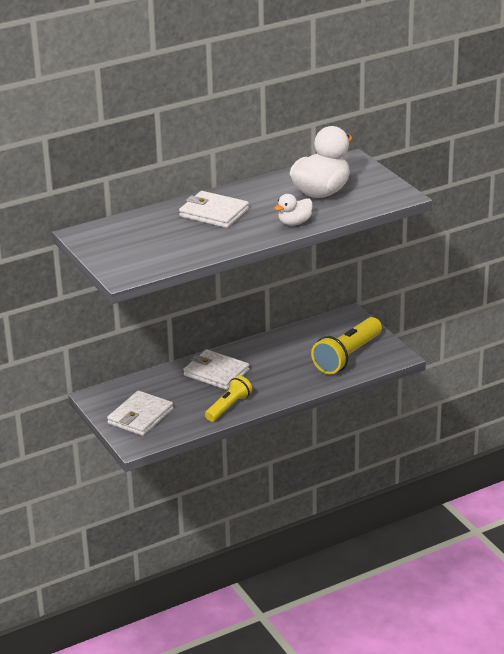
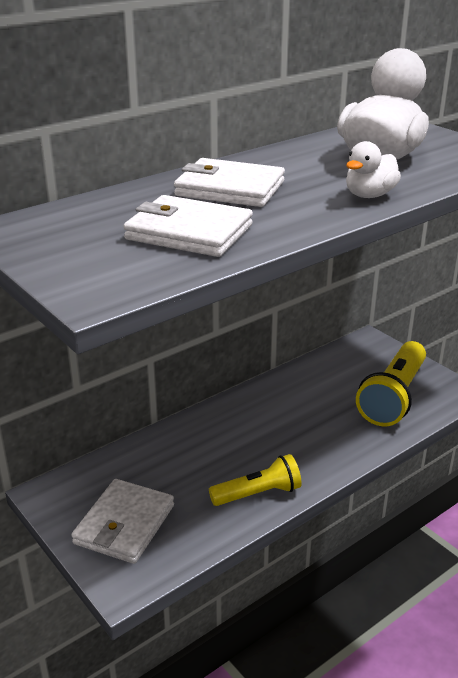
camera: 10 degrees left, 0 degrees up
(216, 373) = (223, 436): white wallet -> white wallet (189, 232)
(229, 407) = (258, 494): yellow flashlight -> yellow flashlight turned 45 degrees clockwise

